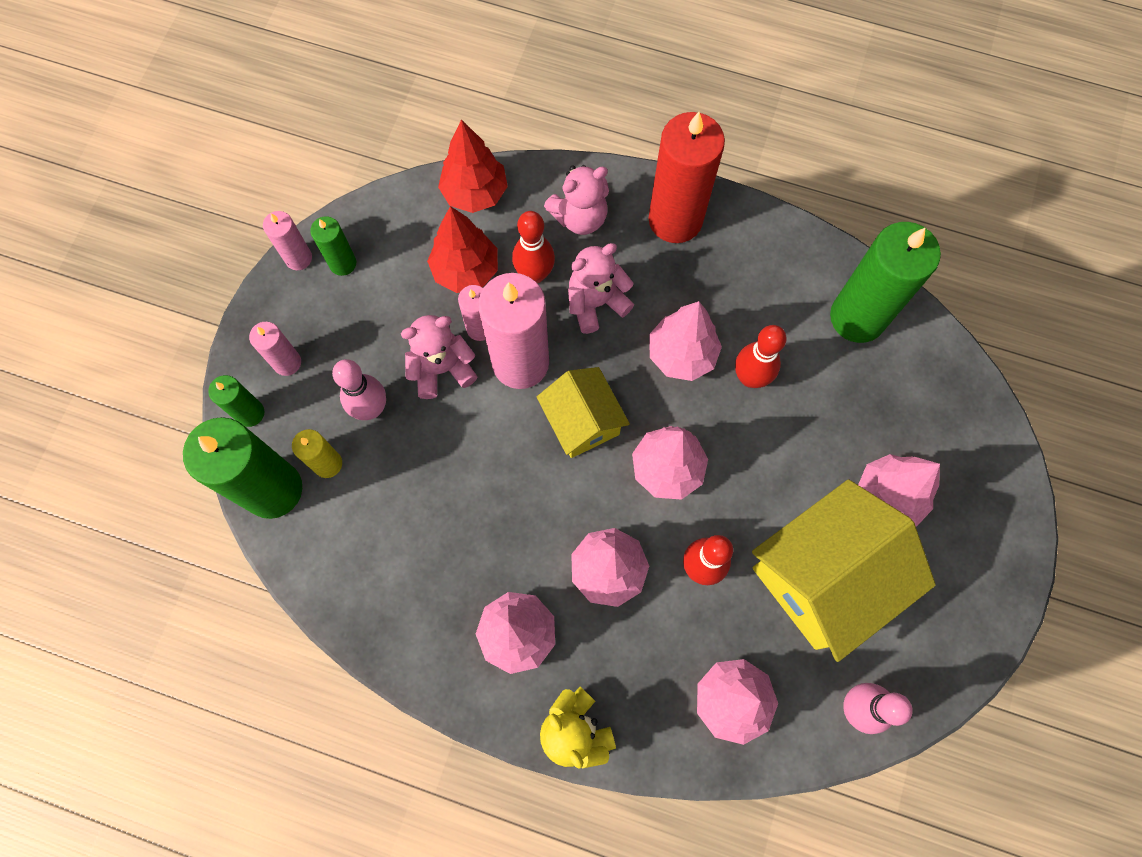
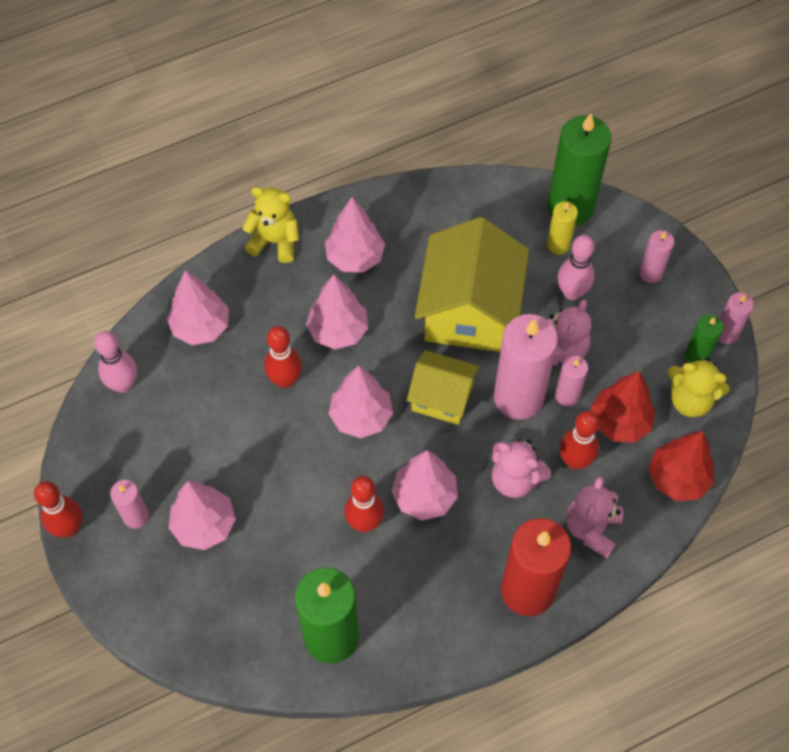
camera: 135 degrees right, 10 degrees down
(250, 413) = (634, 230): green candle -> none
(392, 237) = (690, 400): none -> yellow teddy bear
(596, 303) = (515, 479): pink teddy bear -> pink teddy bear turned 105 degrees clockwise
(823, 577) = (204, 439): yellow house -> yellow house (469, 310)
(943, 560) = (136, 516): none -> pink candle
(1012, 604) = (69, 528): none -> red bowling pin

